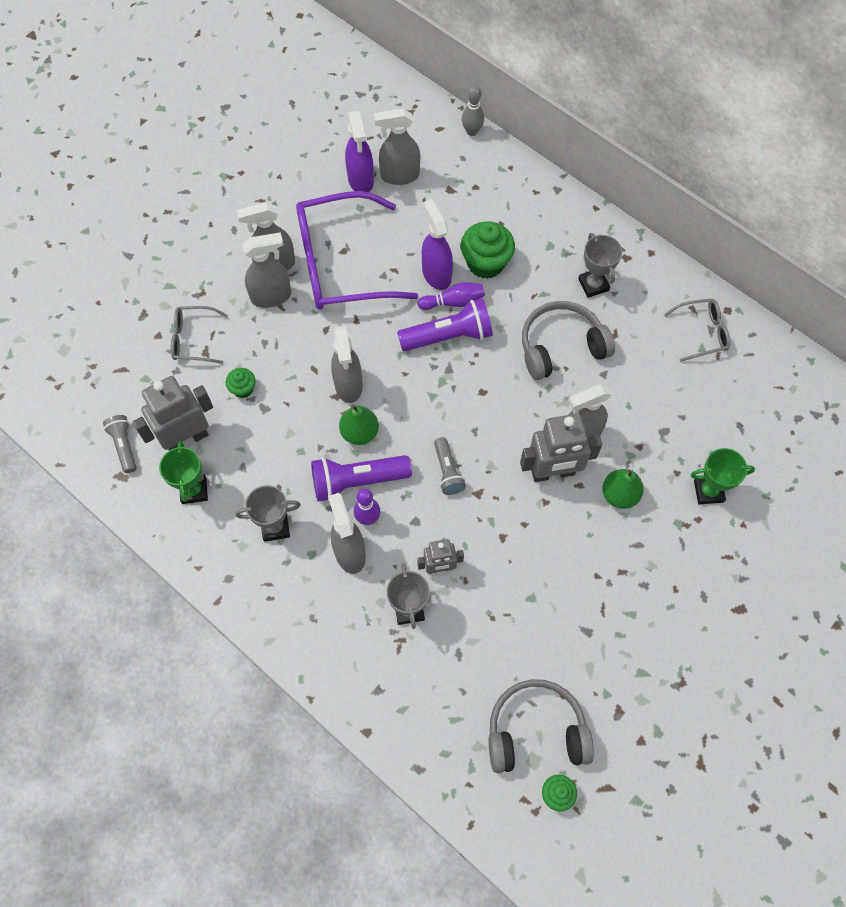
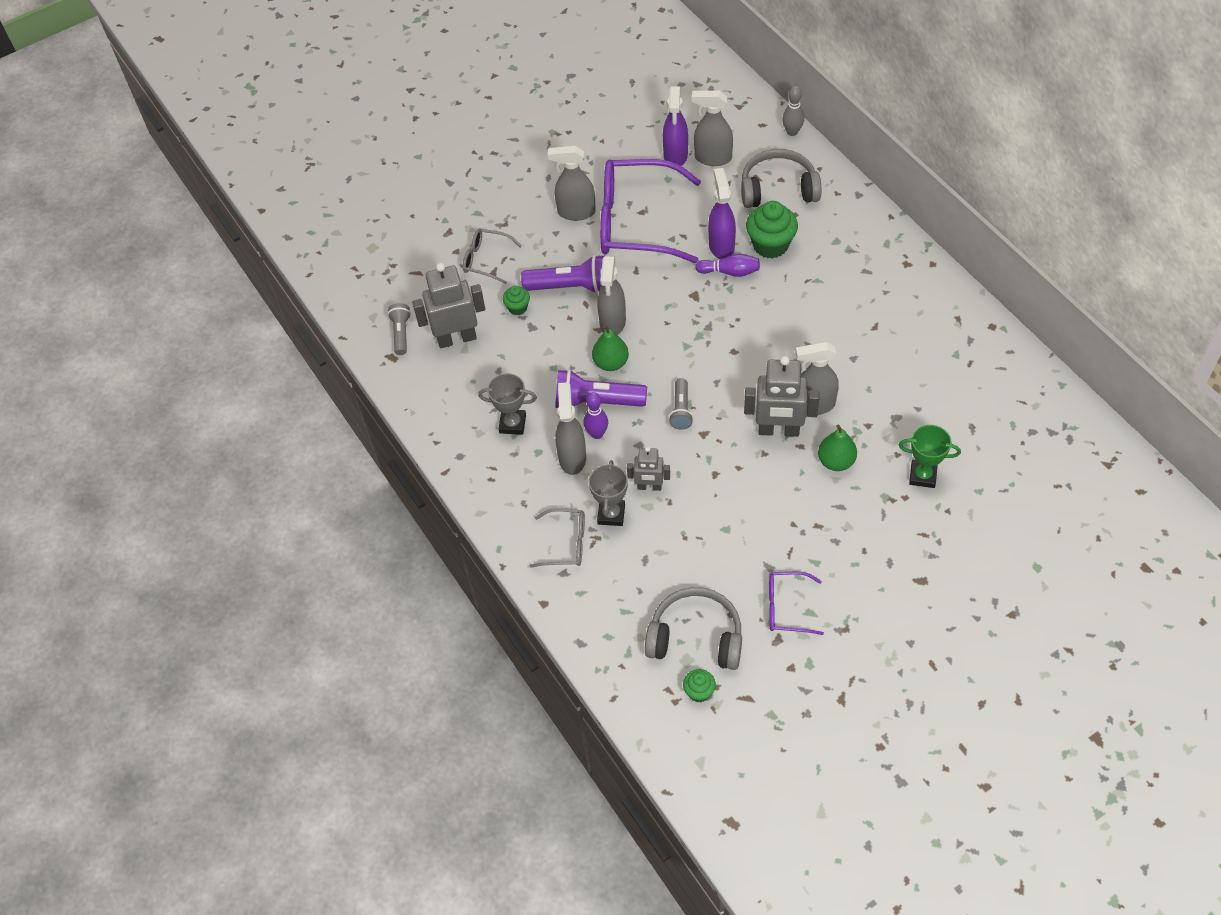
camera: 20 degrees right, 10 degrees down
(194, 490) = (451, 380): green trophy -> none
(271, 296) = (565, 238): grey spray bottle -> none
(448, 336) = (717, 299): purple flashlight -> purple flashlight (571, 287)
(561, 346) = (819, 327): grey headphones -> grey headphones (778, 189)
(593, 285) = (867, 281): grey trophy -> none
(617, 673) = (786, 607): none -> purple glasses
(702, 332) = (960, 341): grey glasses -> grey glasses (566, 543)

